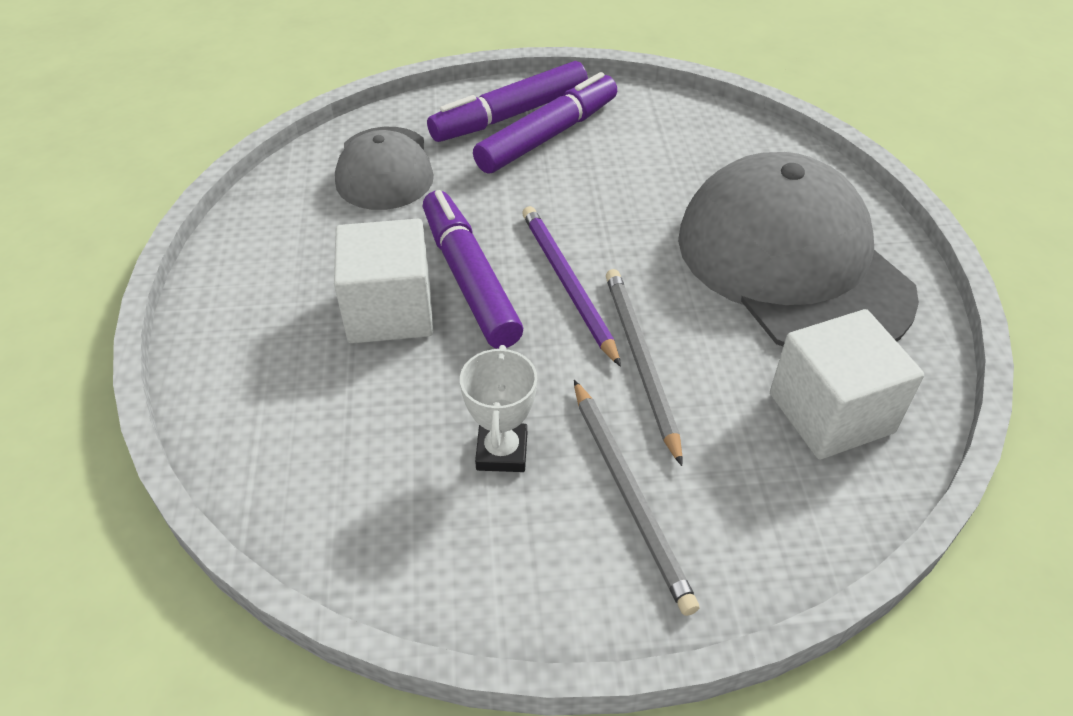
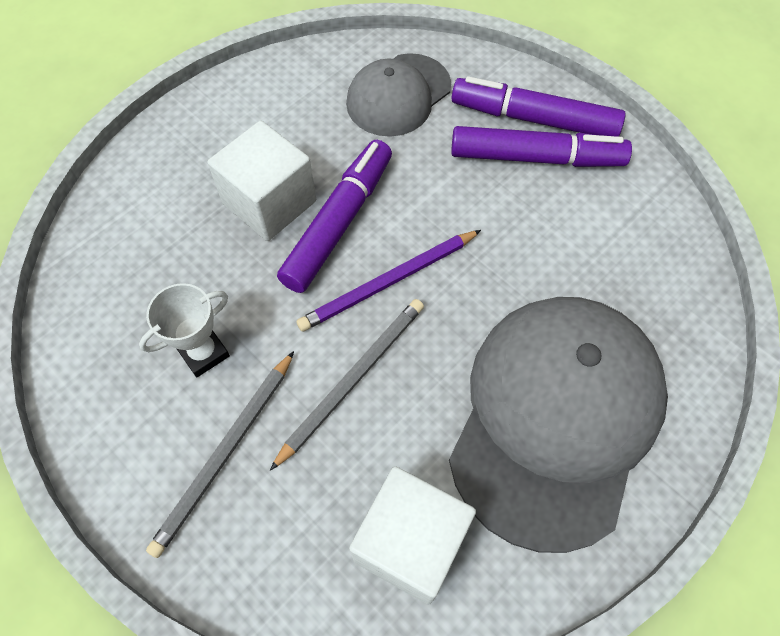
camera: 50 degrees right, 15 degrees up
(567, 283) = (388, 282): purple pencil -> purple pencil turned 150 degrees counterclockwise

